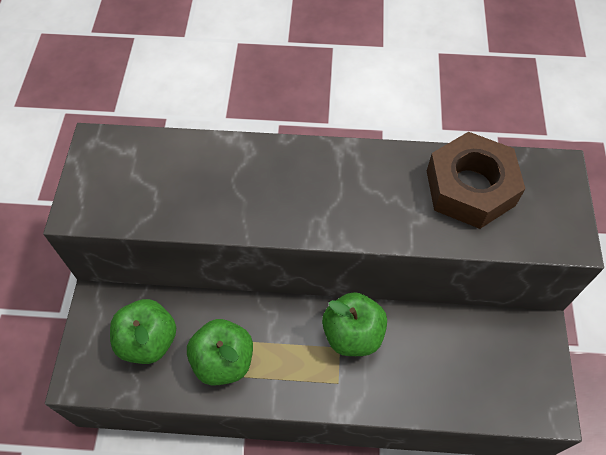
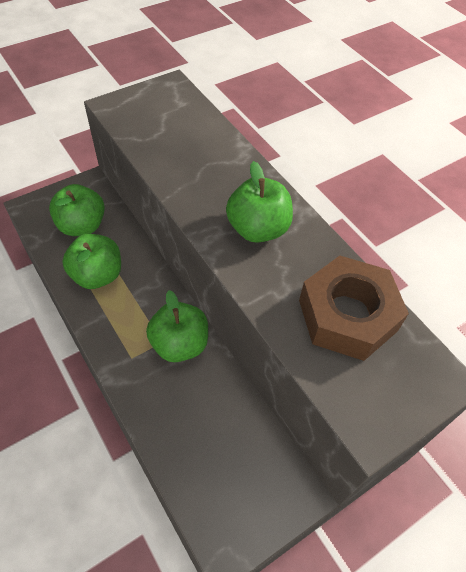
camera: 50 degrees right, 5 degrees down
(341, 191) = (258, 229): none -> green apple

